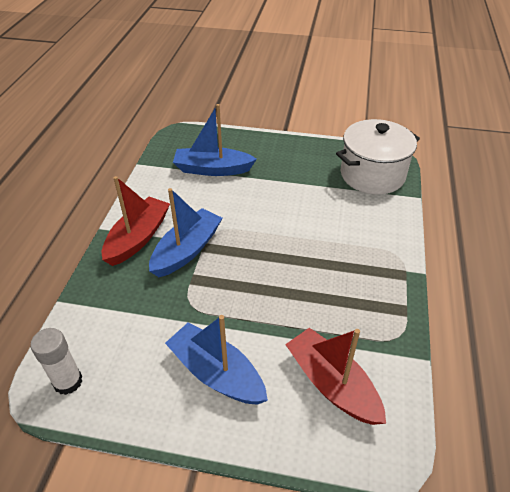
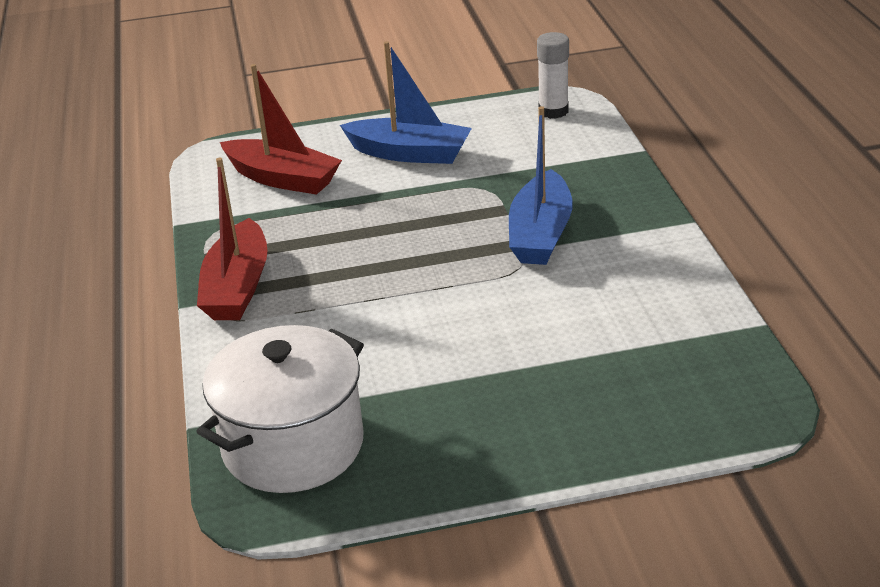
camera: 160 degrees right, 10 degrees down
(138, 238) = (624, 226): red boat -> red boat (237, 287)
(213, 169) = (615, 357): blue boat -> none

